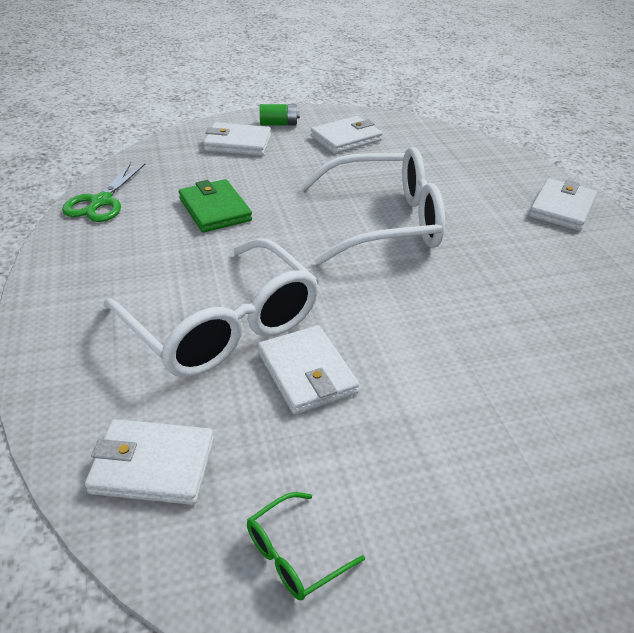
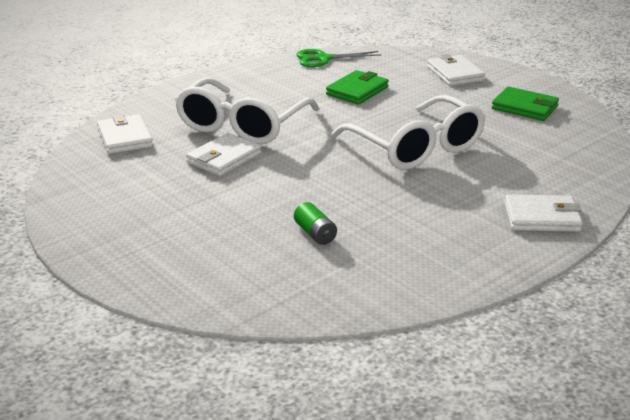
camera: 65 degrees right, 10 degrees down
(278, 124) = (507, 79): green battery -> green battery (315, 234)
(294, 555) = (95, 185): green glasses -> none
(346, 139) = (524, 107): white wallet -> green wallet

